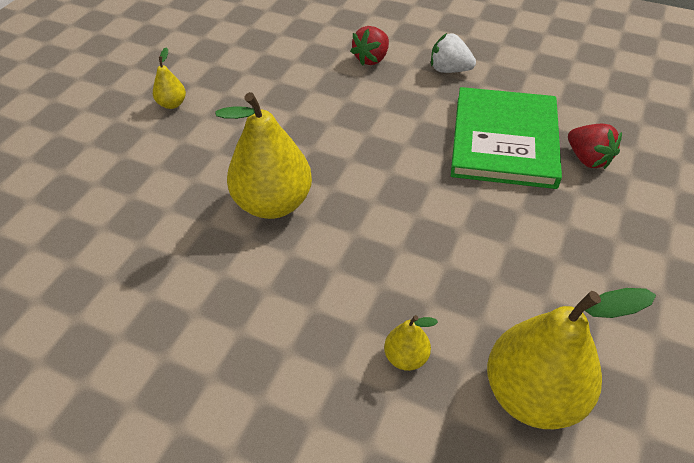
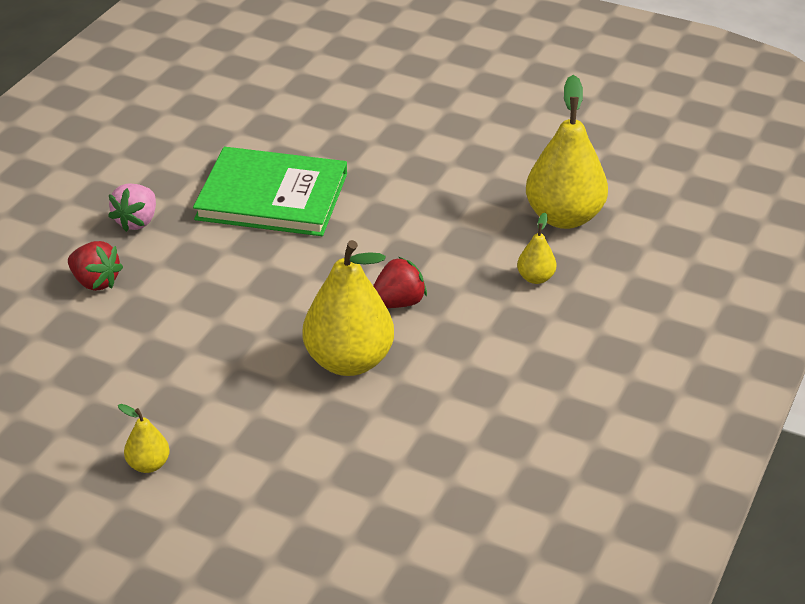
camera: 90 degrees left, 10 degrees down
(449, 70) = (137, 222): white strawberry -> pink strawberry
(587, 159) = (307, 150): red strawberry -> red strawberry (398, 303)

